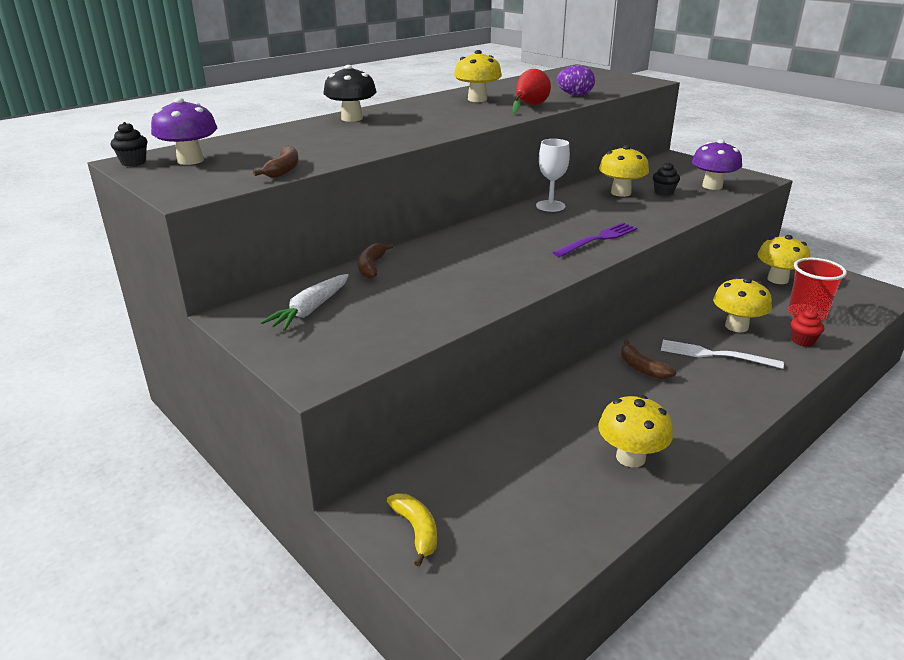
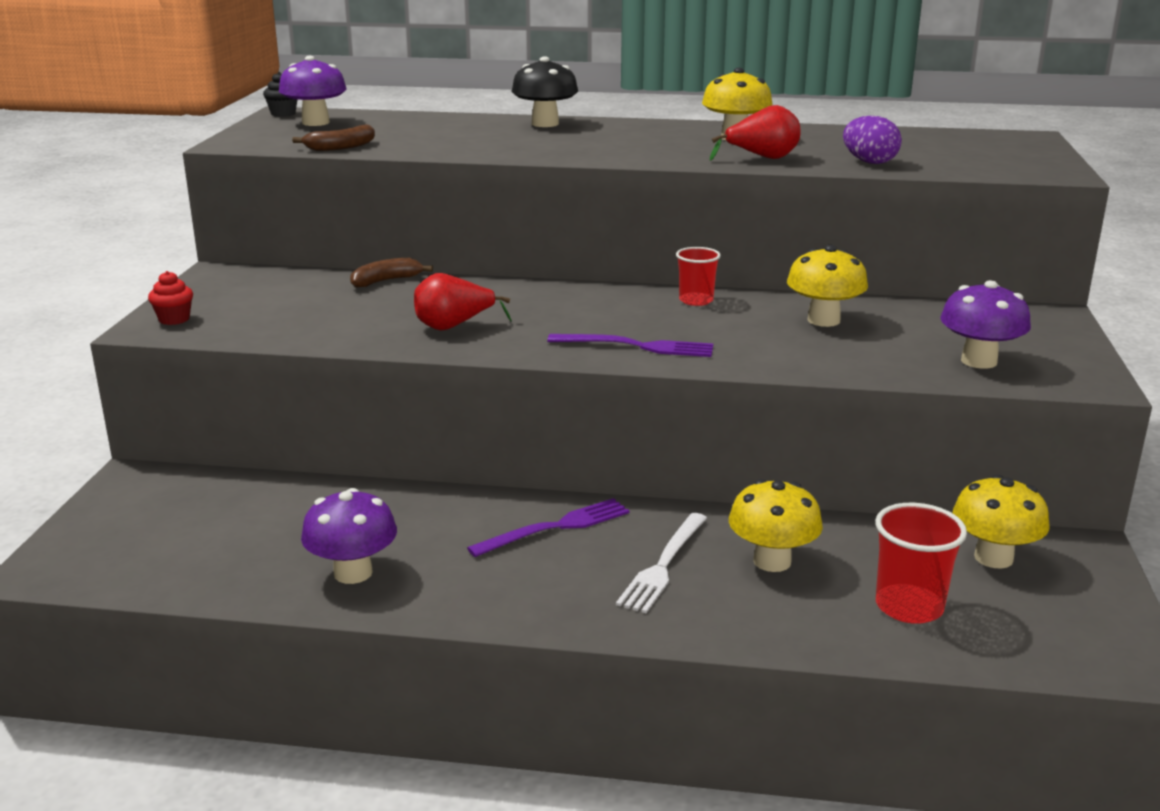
camera: 50 degrees right, 5 degrees down
(310, 310) = (264, 290): white carrot -> none
(416, 530) = (123, 506): yellow banana -> none
(492, 273) = (453, 327): none -> red pear
(550, 206) = (696, 300): white goblet -> red cup
(630, 457) = (353, 573): yellow mushroom -> purple mushroom
(642, 368) = (556, 527): brown banana -> purple fork
(663, 192) = (881, 341): black cupcake -> none
(715, 355) = (663, 565): white fork -> white fork turned 135 degrees counterclockwise
(802, 341) = (811, 621): red cupcake -> red cupcake (174, 319)

